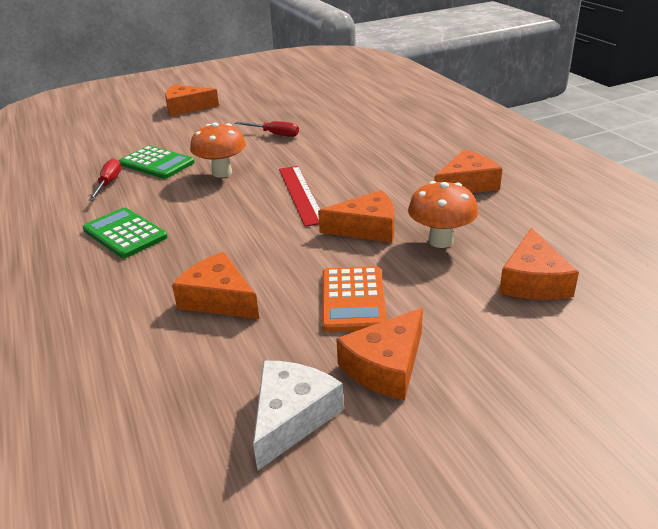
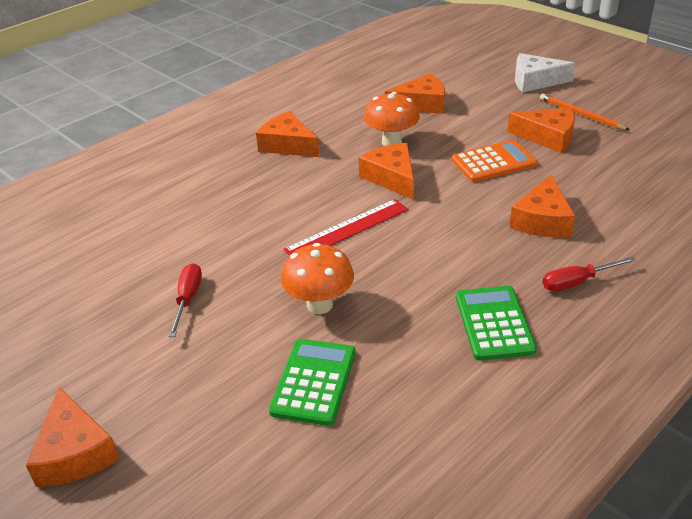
camera: 110 degrees left, 5 degrees up
(108, 183) = (392, 404): red screwdriver -> red screwdriver (577, 282)
(125, 233) = (494, 323): green calculator -> green calculator turned 150 degrees clockwise
(291, 417) = (617, 157): white cheese -> white cheese (535, 81)
(438, 432) = (581, 114): none -> orange pencil

